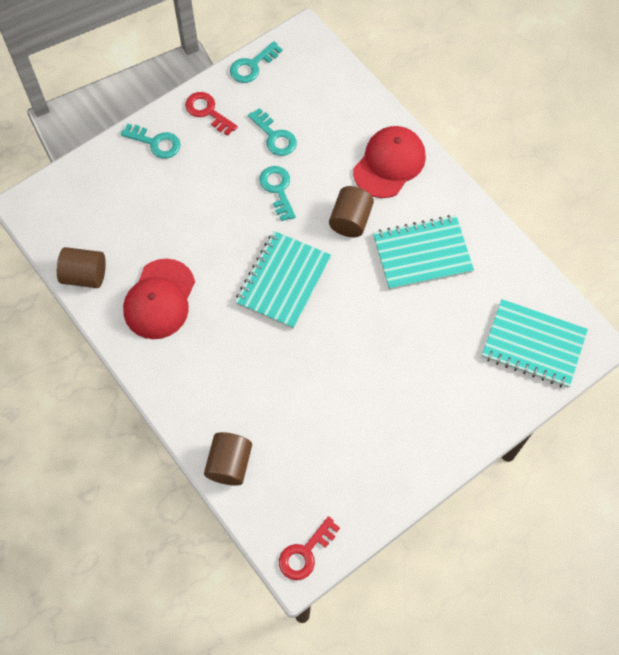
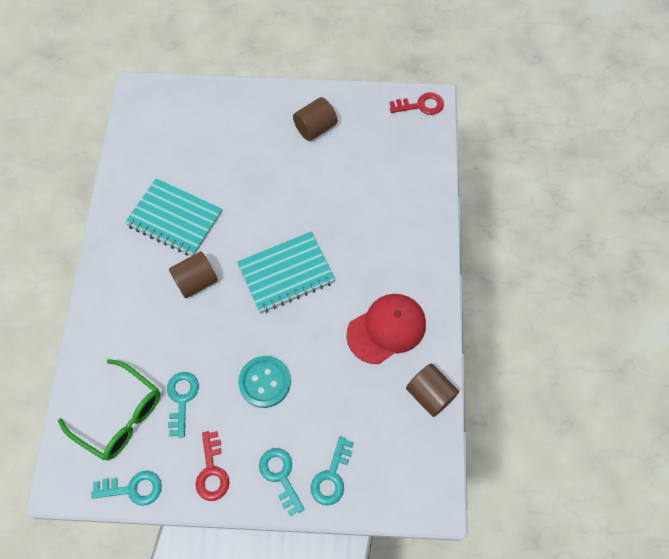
camera: 140 degrees left, 0 degrees up
(223, 191) = (264, 382): none -> turquoise button
(229, 464) = (426, 183): brown cylinder -> brown cylinder (315, 128)
(278, 189) = (223, 349): turquoise key -> turquoise key (331, 476)
(307, 96) = (120, 416): none -> green glasses
(389, 163) = (123, 303): red cap -> none
(533, 345) = (172, 113): turquoise notebook -> none

